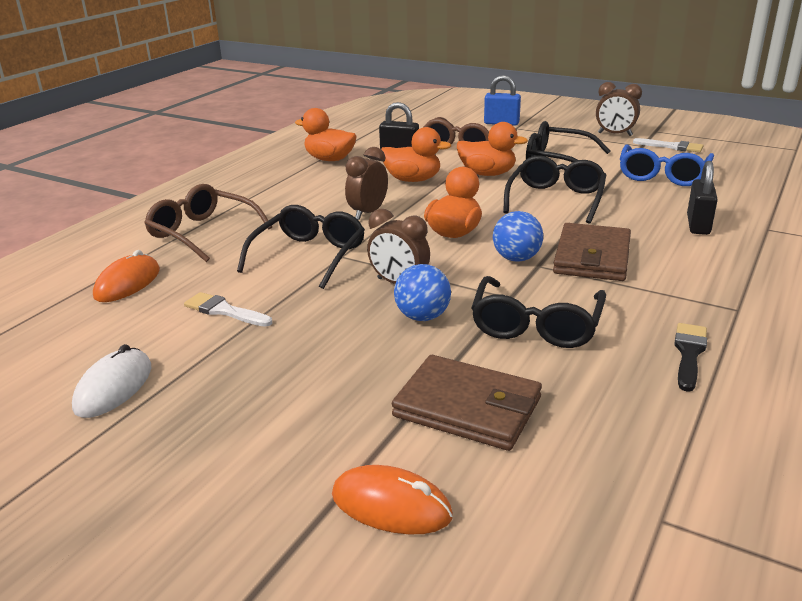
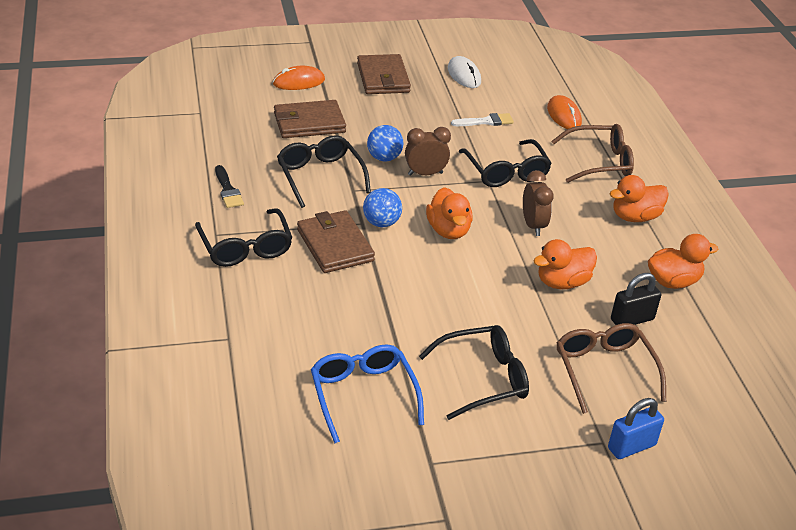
camera: 135 degrees right, 10 degrees up
(235, 441) = (383, 78): none -> brown wallet
(487, 174) = (516, 321): orange duck -> orange duck (635, 217)
(556, 199) = (421, 306): black glasses -> black glasses (245, 247)
(615, 134) = (482, 480): brown clock -> none
(672, 147) = (397, 475): white brush -> none
(698, 225) = (285, 318): black padlock -> none

